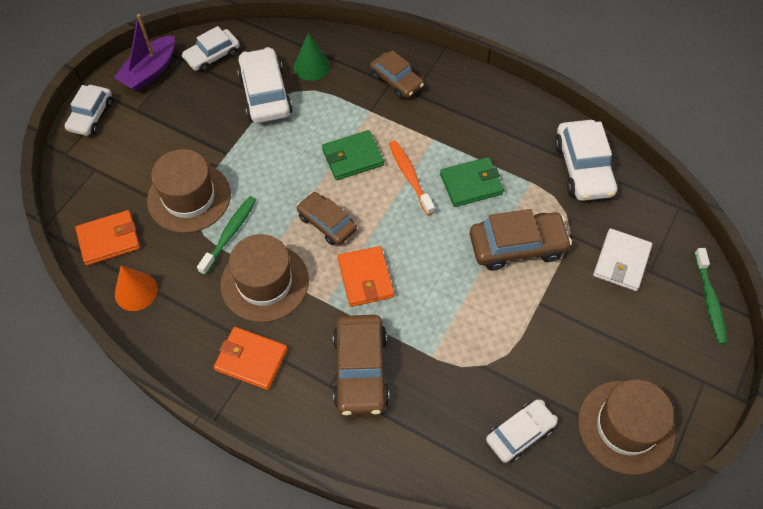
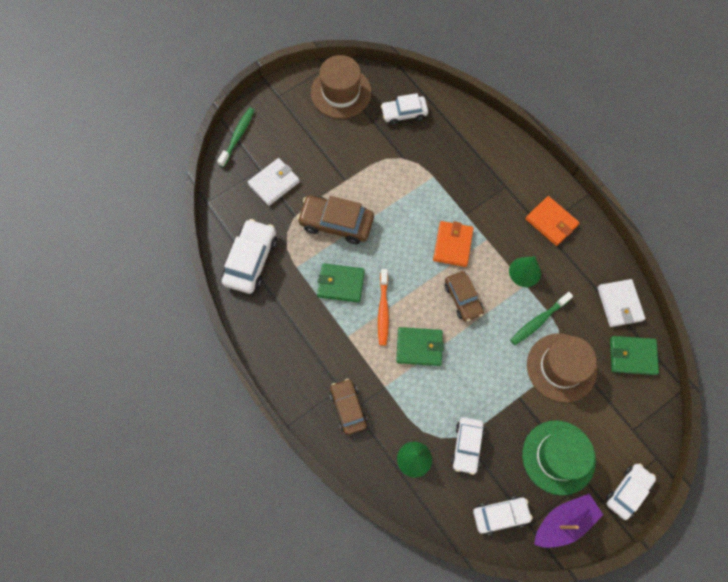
camera: 155 degrees left, 10 degrees up
(109, 239) = (632, 356): orange wallet -> green wallet
(136, 291) = (619, 304): orange cone -> white wallet
(169, 118) = (558, 457): none -> green hat
(264, 282) = (525, 272): brown hat -> green cone
(265, 94) = (467, 446): white car -> white car, size x0.66
(361, 370) = (482, 186): brown car -> none

